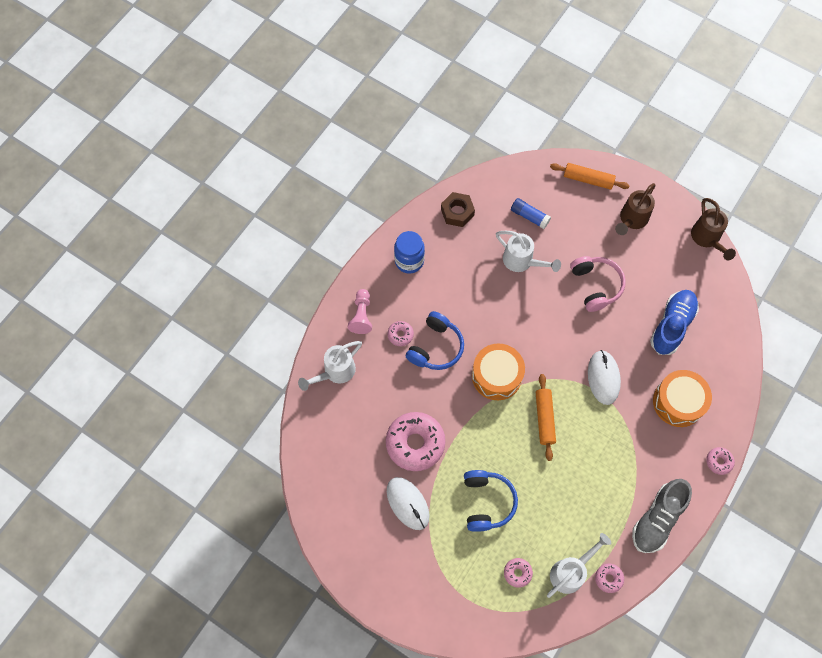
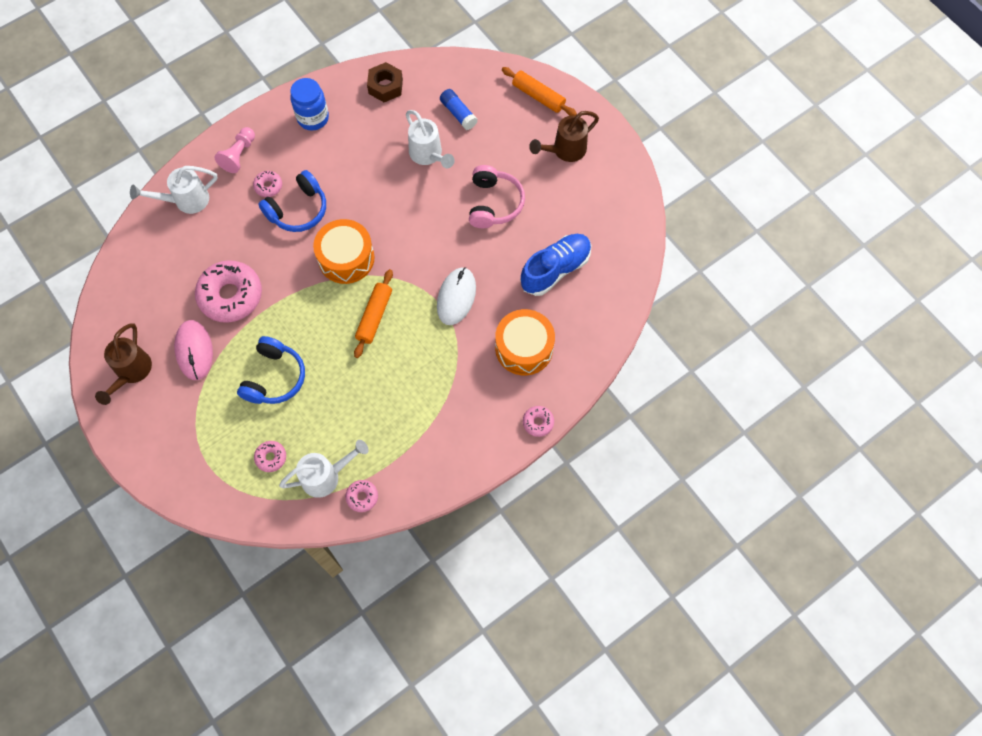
camera: 20 degrees right, 0 degrees up
(408, 503) = (194, 351): white mouse -> pink mouse
(657, 519) = (443, 456): grey shoe -> none
(707, 239) = (637, 195): brown watering can -> brown watering can (131, 372)

